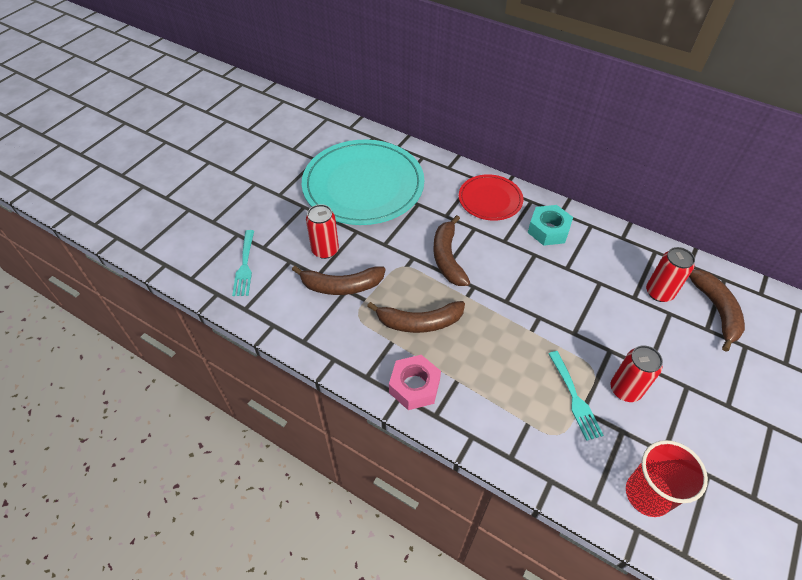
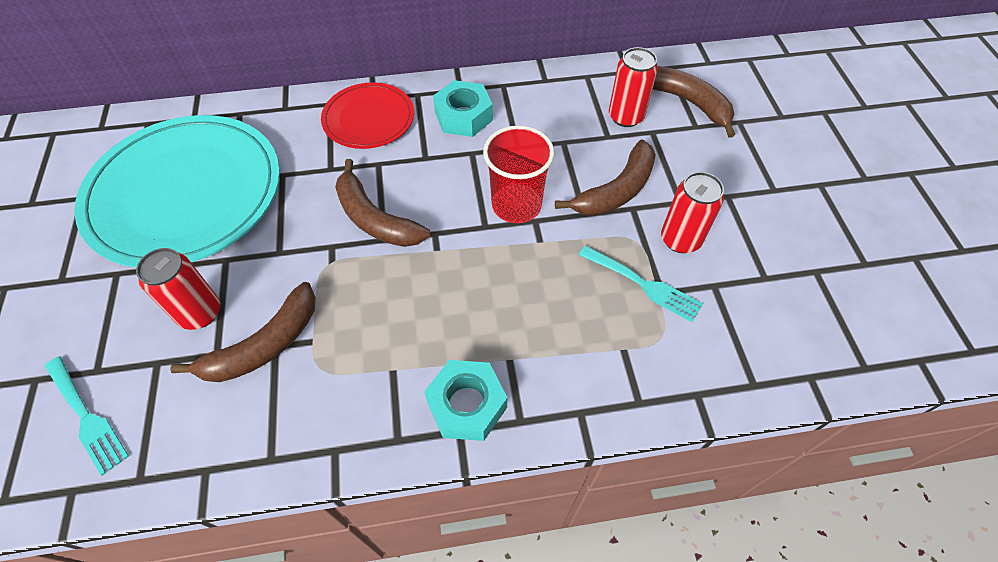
camera: 40 degrees left, 5 degrees up
(414, 386) = (466, 405): pink nut -> turquoise nut
(419, 322) = (407, 321): brown banana -> brown banana (616, 190)
(647, 494) = (788, 333): red cup -> red cup (516, 205)

